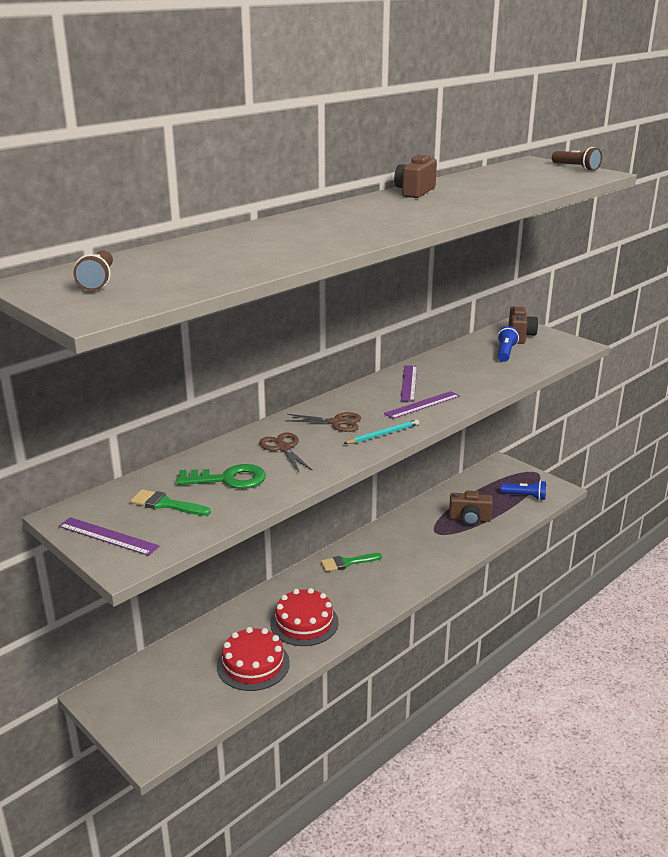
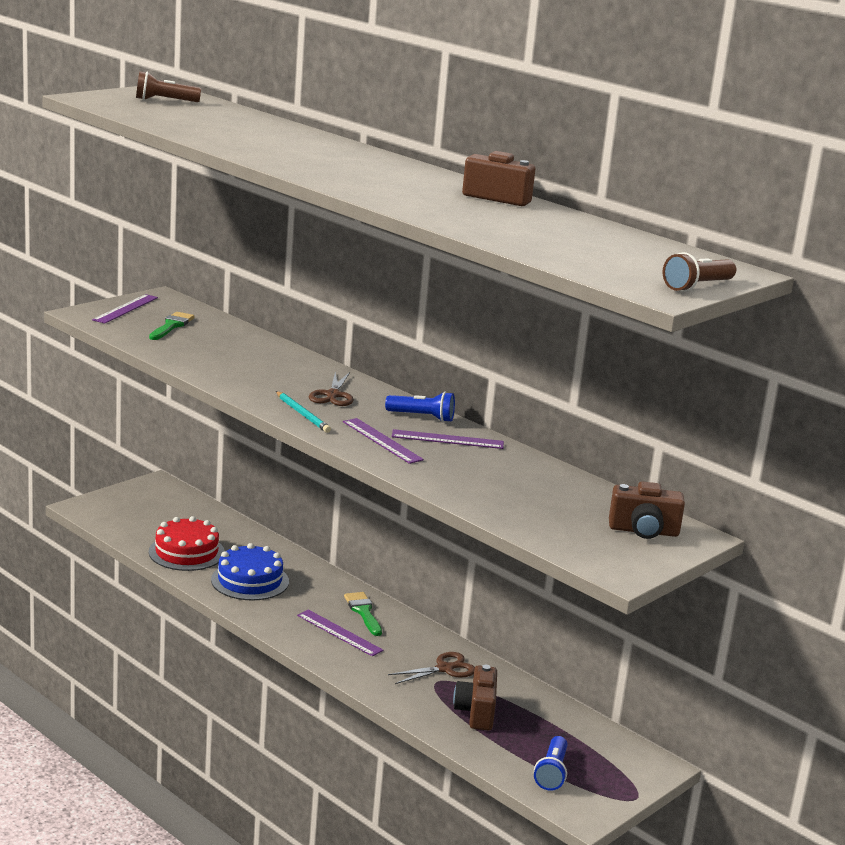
camera: 85 degrees right, 5 degrees down
(228, 479) = (212, 347): green key -> none
(283, 448) = (274, 370): brown scissors -> brown scissors (445, 669)
(304, 622) = (250, 581): red cake -> blue cake
(381, 574) = (339, 633): none -> purple ruler
(505, 352) = (570, 511): blue flashlight -> blue flashlight (422, 417)

